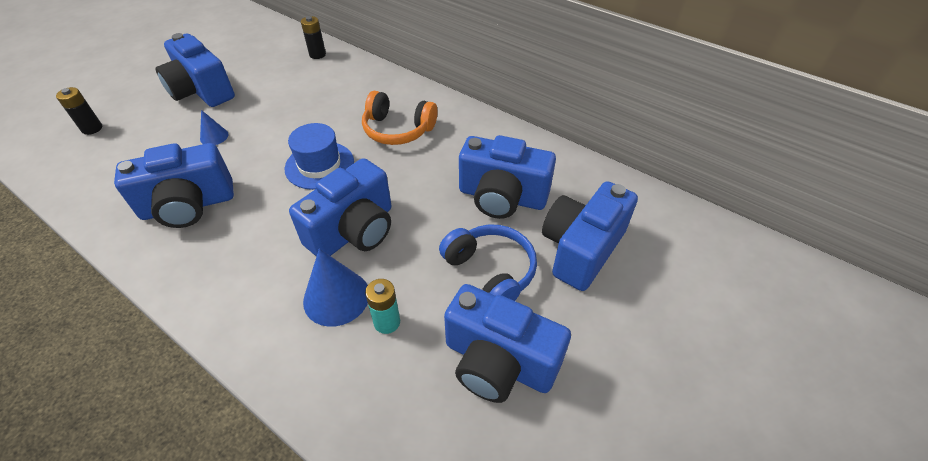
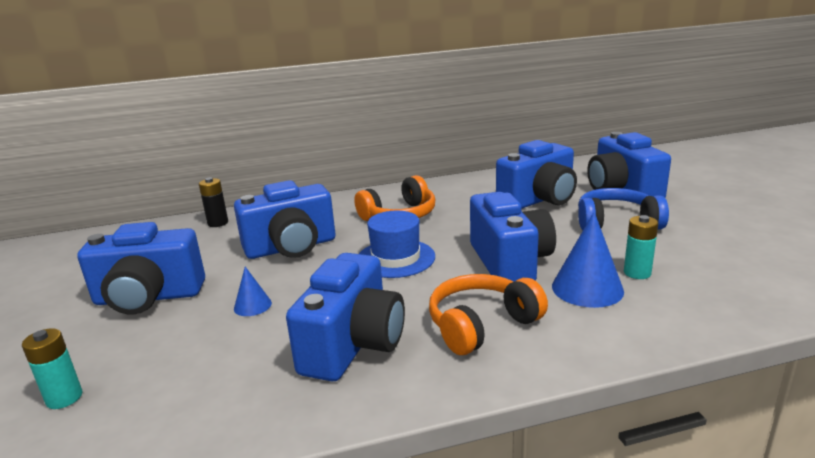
camera: 50 degrees left, 25 degrees down
(92, 128) = (64, 398): black battery -> turquoise battery
(244, 257) = (481, 325): none -> orange headphones
(498, 362) = (711, 242): blue camera -> blue camera (291, 247)

